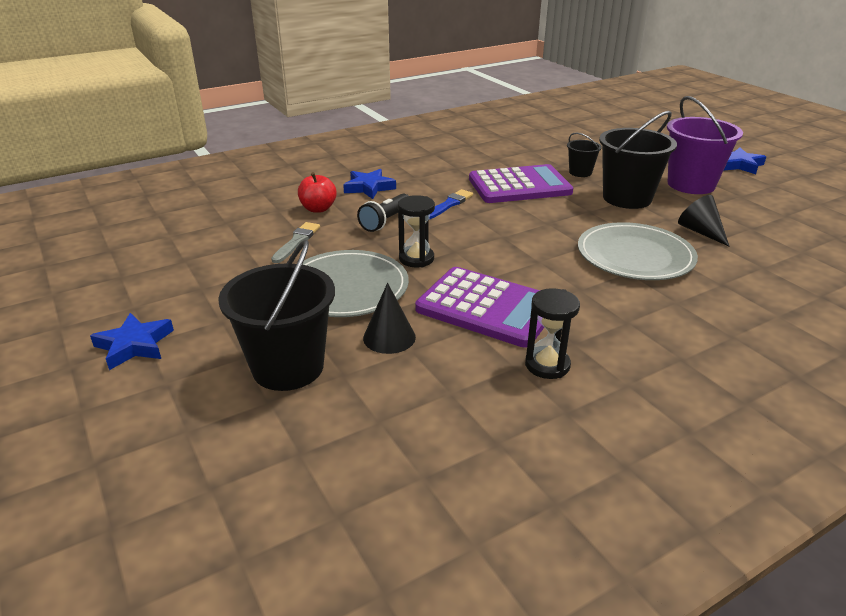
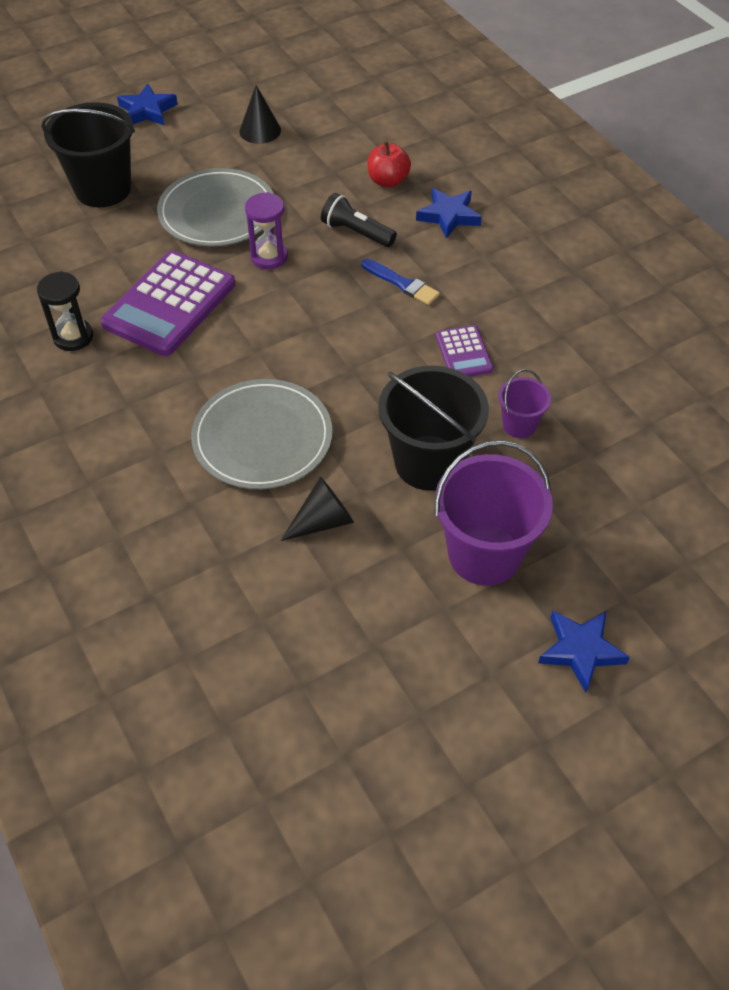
camera: 90 degrees right, 20 degrees up
(296, 241) = (311, 173): grey brush -> none
(389, 337) = (133, 241): black cone -> black cone (260, 130)
(416, 259) = (269, 257): black hourglass -> purple hourglass
(519, 186) = (463, 353): purple calculator -> purple calculator, size x0.50
(580, 172) = (519, 425): black bucket -> purple bucket

